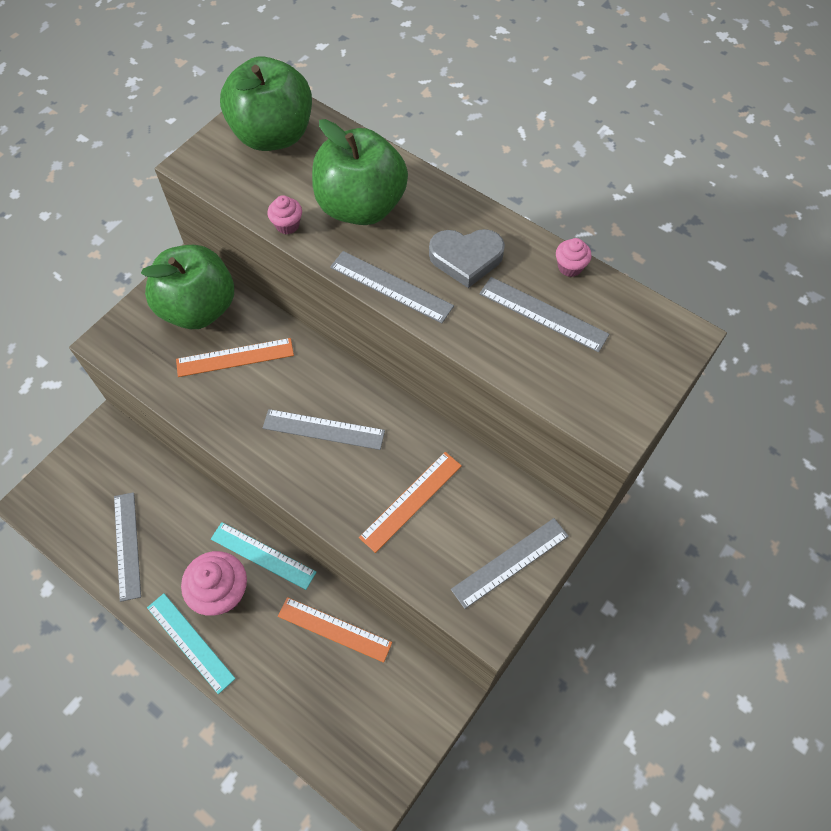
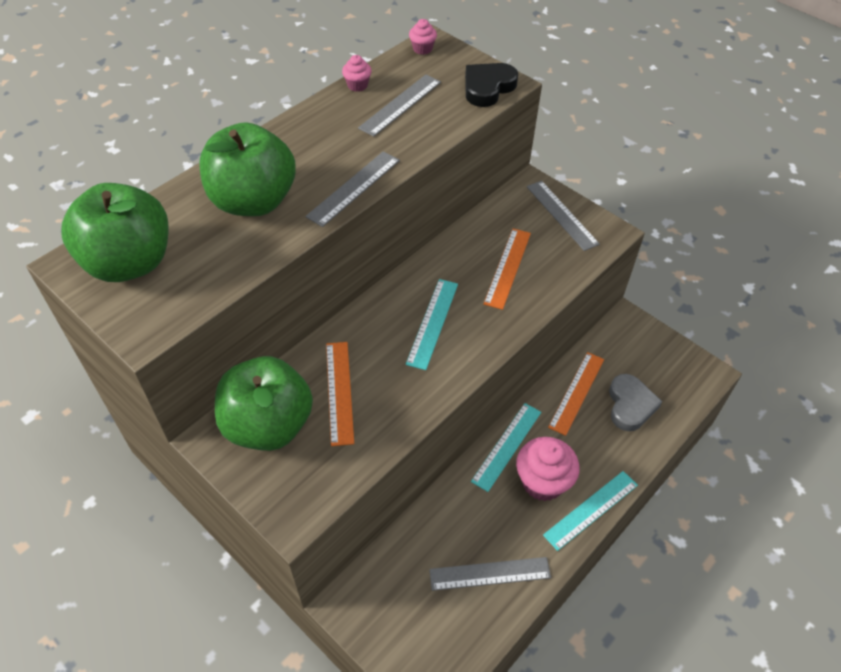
camera: 85 degrees left, 10 degrees down
(287, 225) = (260, 255): pink cupcake -> pink cupcake (422, 49)
(323, 429) = (433, 323): grey ruler -> turquoise ruler
(411, 501) = (508, 268): orange ruler -> orange ruler turned 60 degrees clockwise
(466, 258) = (334, 140): grey heart -> grey heart (630, 405)
(601, 406) = (488, 88): none -> black heart

